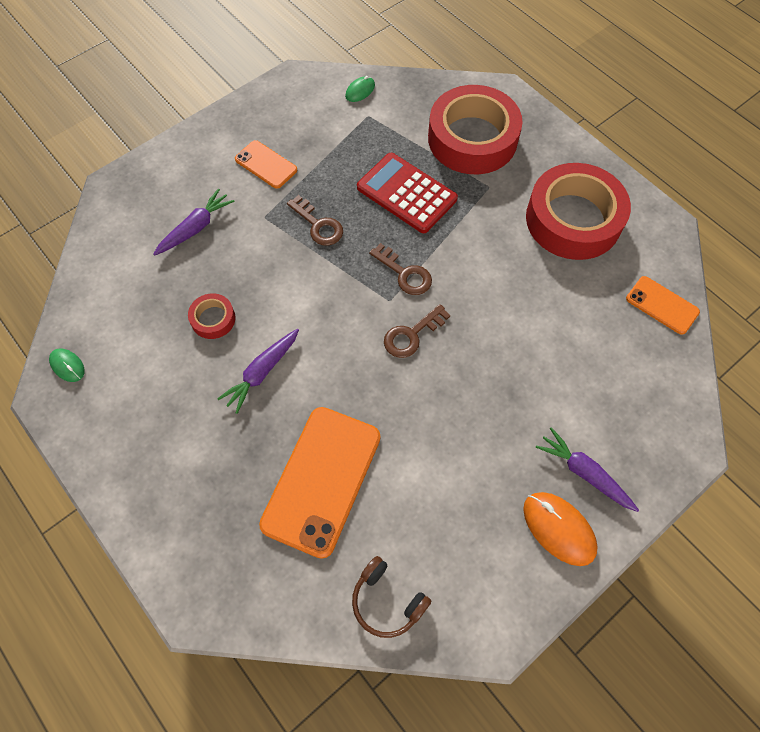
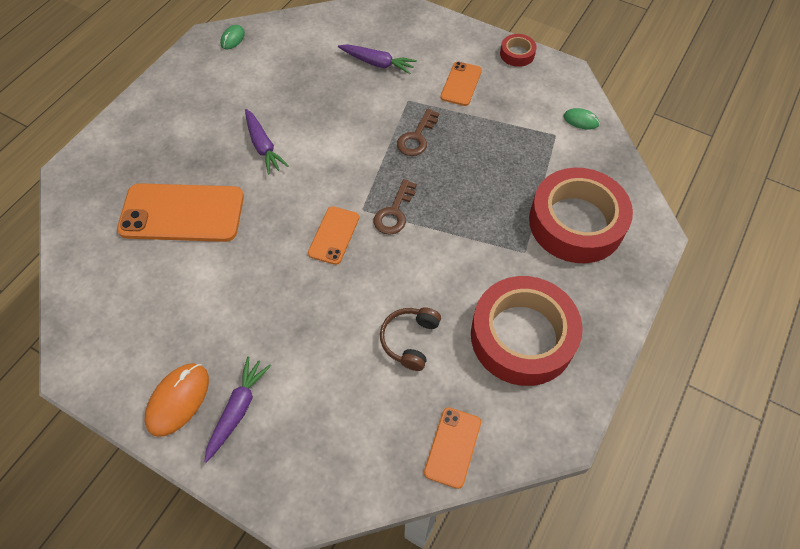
camera: 70 degrees right, 5 degrees down
(213, 319) = (299, 102): red tape -> red tape (517, 54)
(262, 372) = (263, 146): purple carrot -> purple carrot turned 135 degrees counterclockwise
(387, 600) = (92, 286): brown headphones -> brown headphones (410, 340)
(406, 193) = (482, 189): red calculator -> none
(412, 335) = (334, 235): brown key -> orange phone

